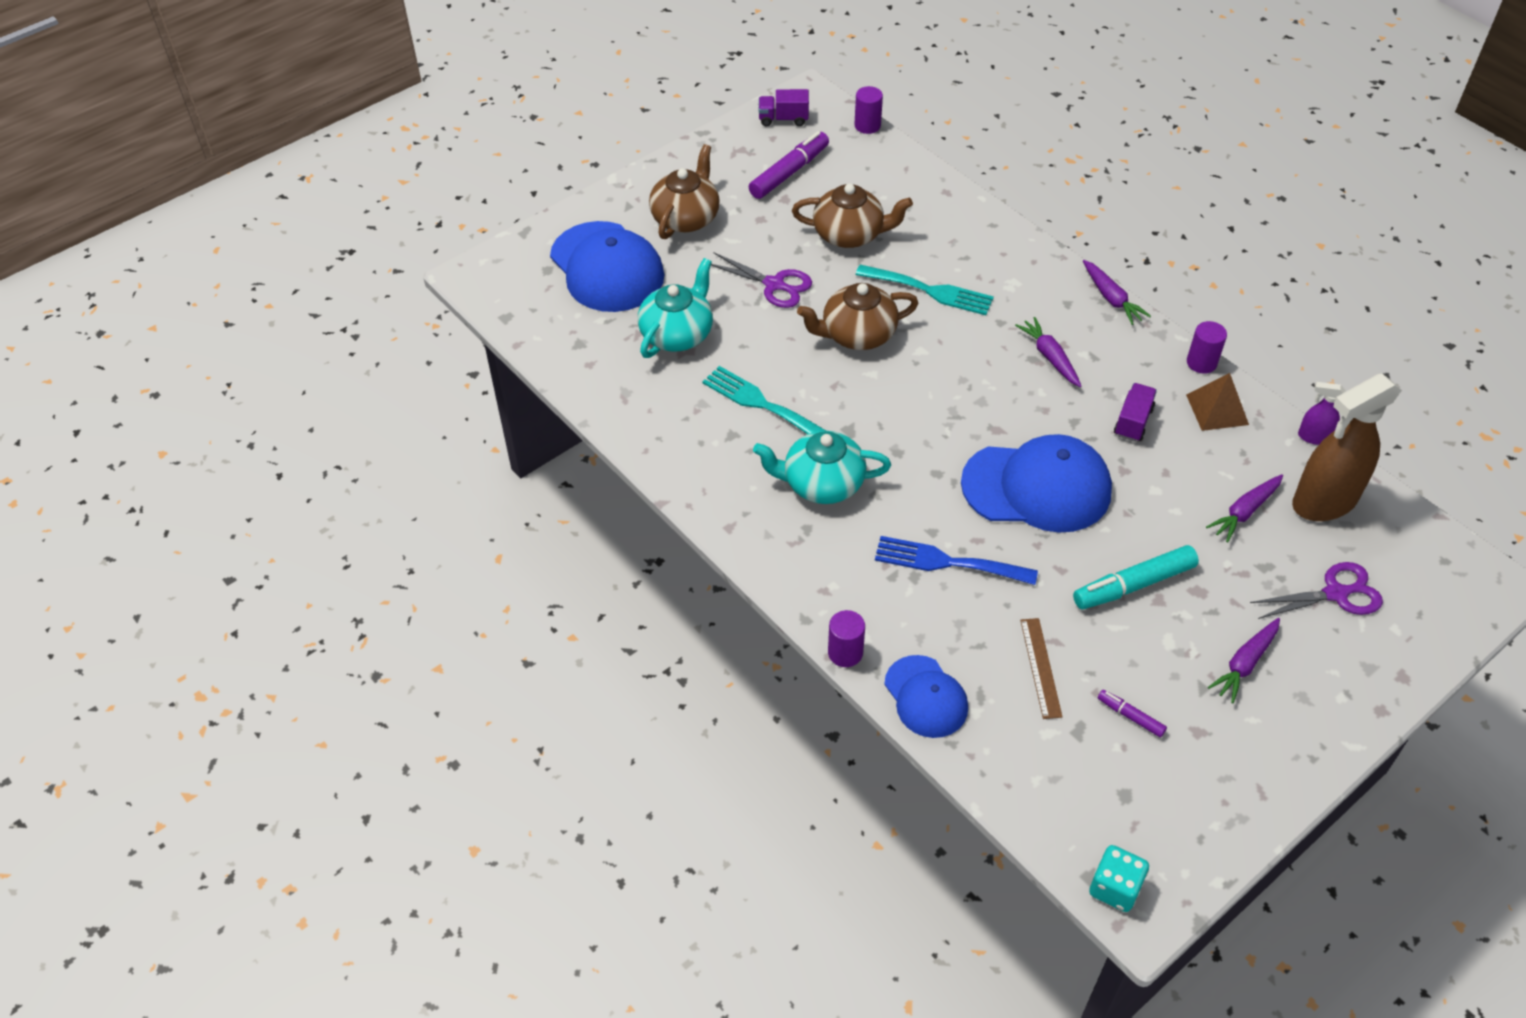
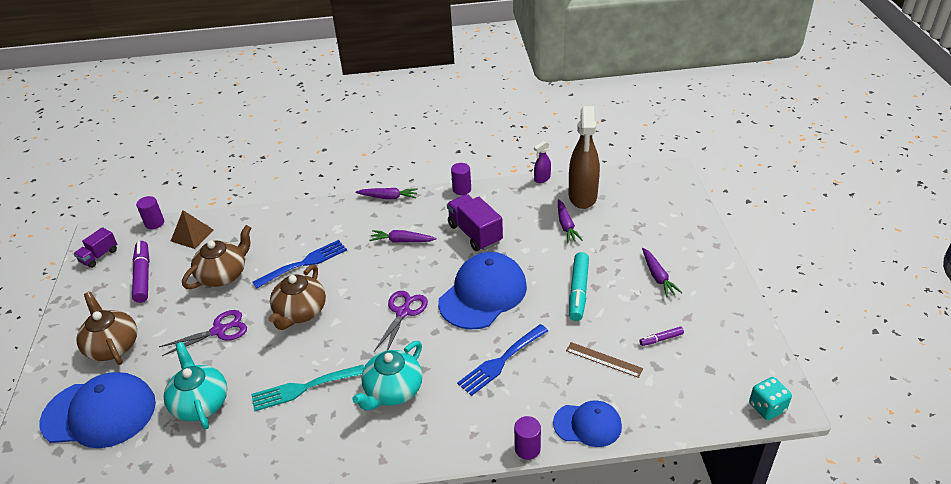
camera: 55 degrees left, 10 degrees down
(930, 291) = (305, 263): turquoise fork -> blue fork
(1133, 422) = (475, 233): purple truck -> purple truck, size x1.66
(1217, 409) = (495, 200): brown pyramid -> brown pyramid (192, 235)
(1336, 593) = (639, 222): purple scissors -> purple scissors (403, 312)

